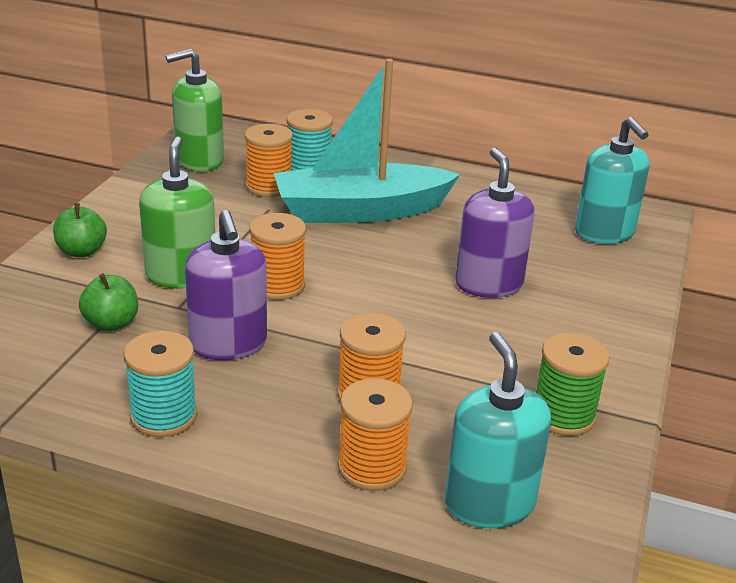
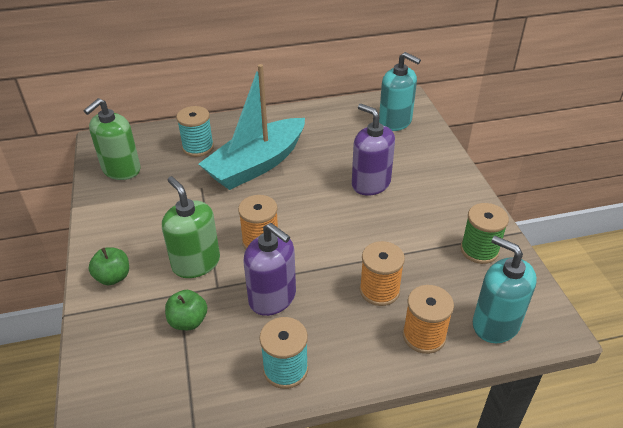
camera: 30 degrees left, 10 degrees up
(269, 186) = (185, 171): orange spool -> none

